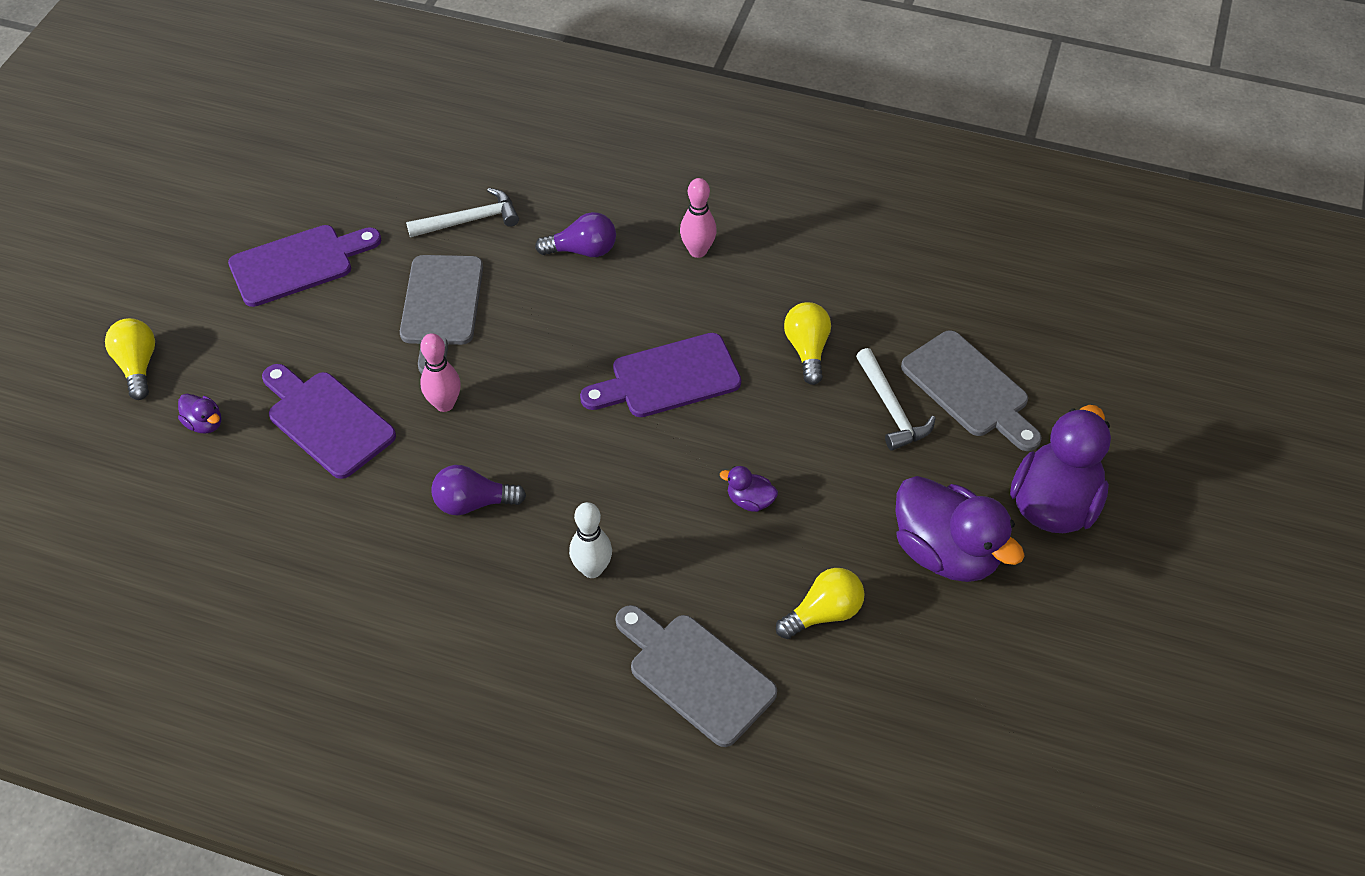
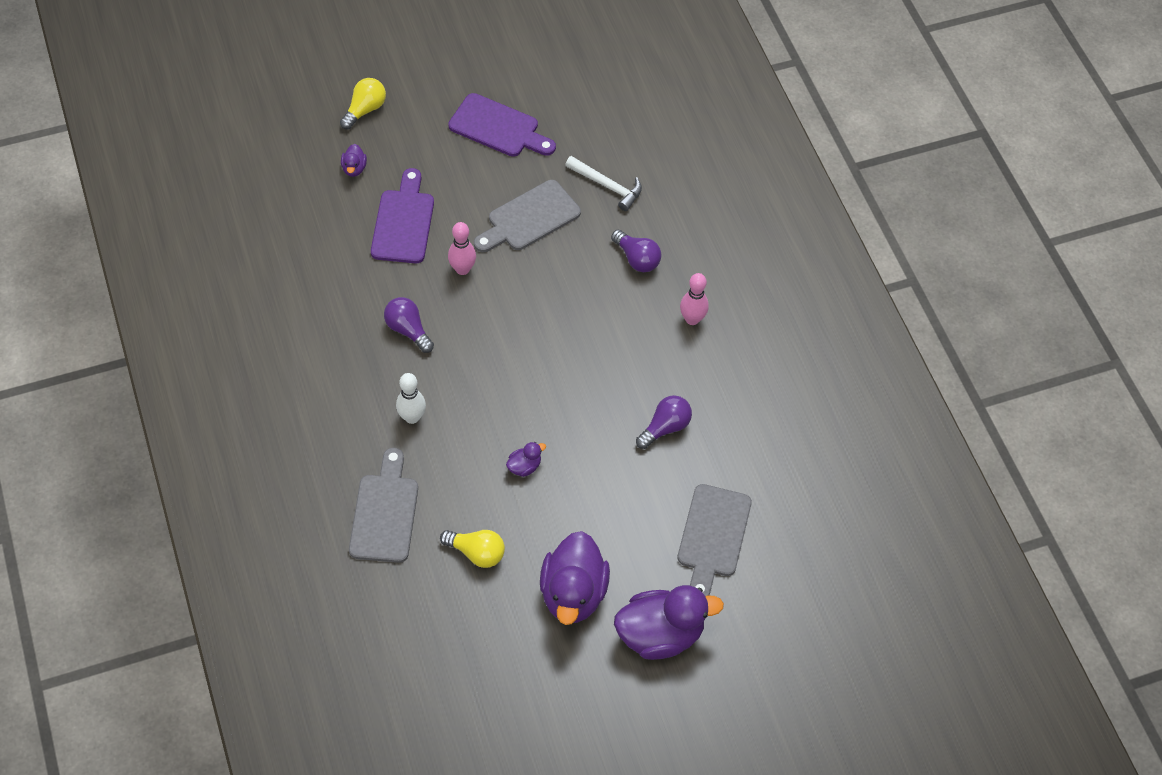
camera: 50 degrees right, 5 degrees up
(668, 378) = (578, 367): purple cutting board -> none
(750, 500) = (524, 466): purple duck -> purple duck turned 75 degrees clockwise
(807, 350) = (665, 427): yellow light bulb -> purple light bulb
(891, 409) = (658, 501): white hammer -> none

